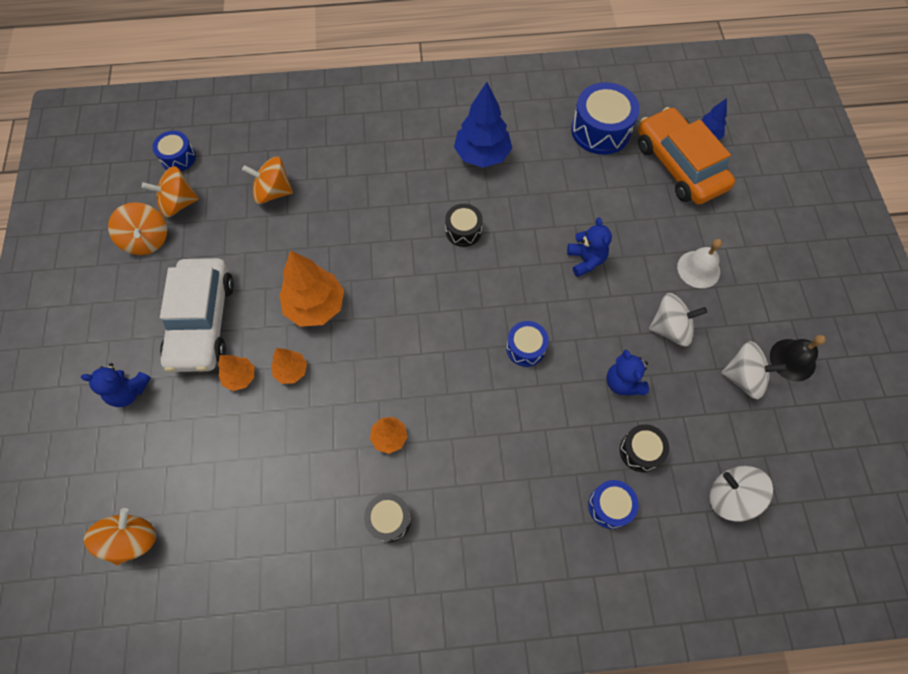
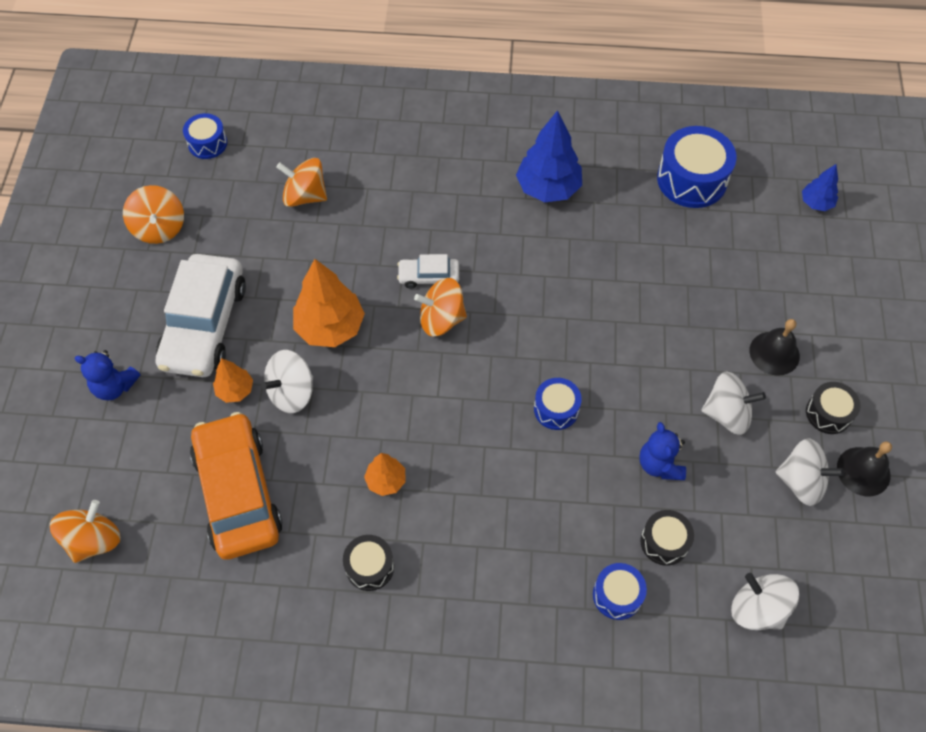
camera: 10 degrees right, 5 degrees down
(178, 203) = (199, 193): orange spinning top -> orange spinning top (441, 319)
(291, 371) = (292, 392): orange tree -> white spinning top
(394, 247) = (429, 276): none -> white car
(463, 231) = (510, 270): black drum -> black drum (828, 413)
(585, 260) = (644, 323): blue teddy bear -> none
(679, 165) = (776, 232): orange car -> orange car (238, 492)
(698, 269) = (774, 353): white bell -> black bell

